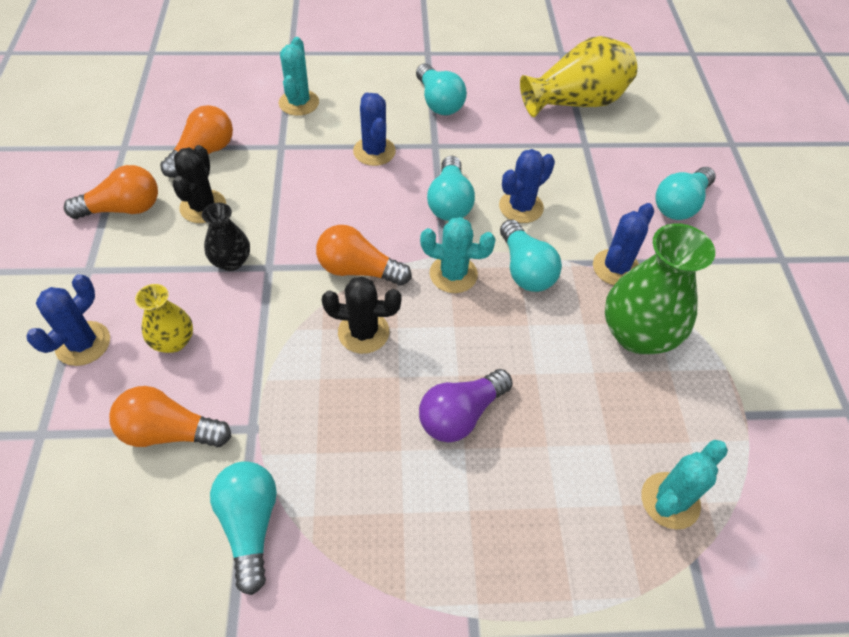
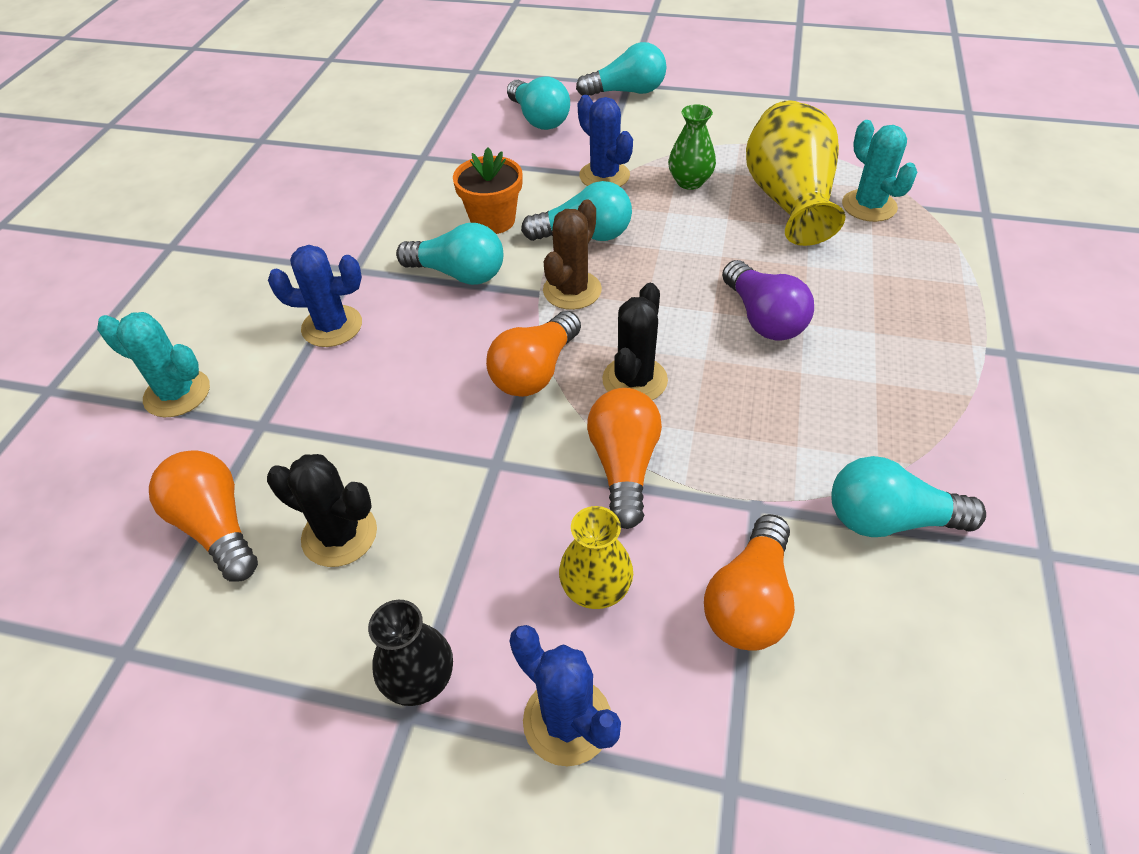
camera: 70 degrees left, 5 degrees down
(123, 209) = (286, 654): orange light bulb -> orange light bulb (624, 466)
(231, 261) = (468, 506): black vase -> black vase (419, 679)
(438, 102) = (276, 252): turquoise light bulb -> turquoise light bulb (627, 92)
(453, 274) = (572, 290): turquoise cactus -> brown cactus
(521, 207) = (493, 220): blue cactus -> orange flower pot
(576, 102) = (351, 148): yellow vase -> yellow vase (788, 201)
(637, 334) = (690, 182): green vase -> green vase, size x0.54

